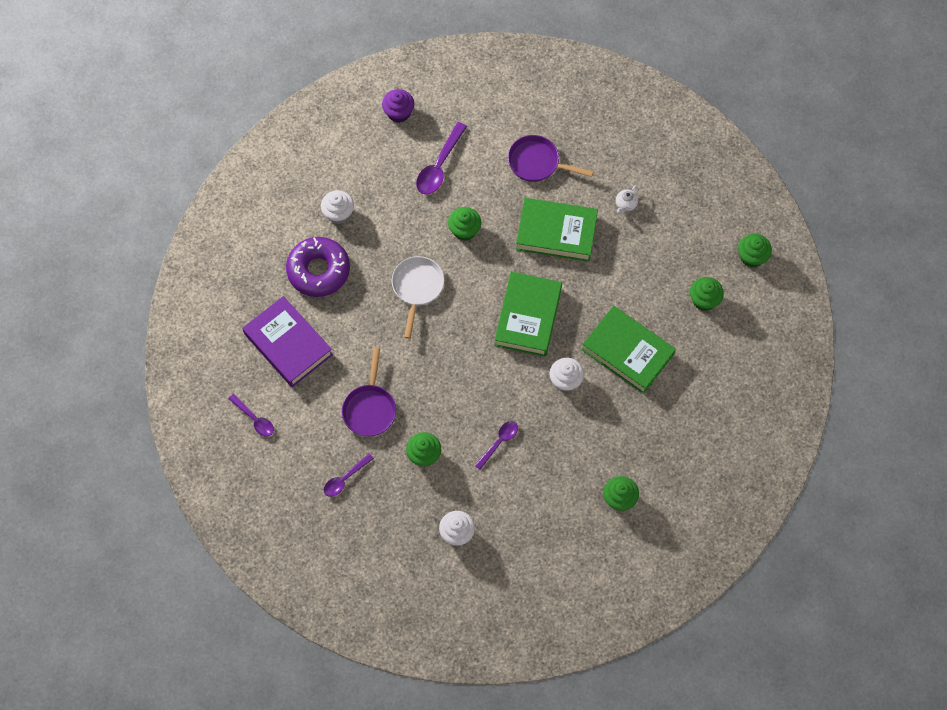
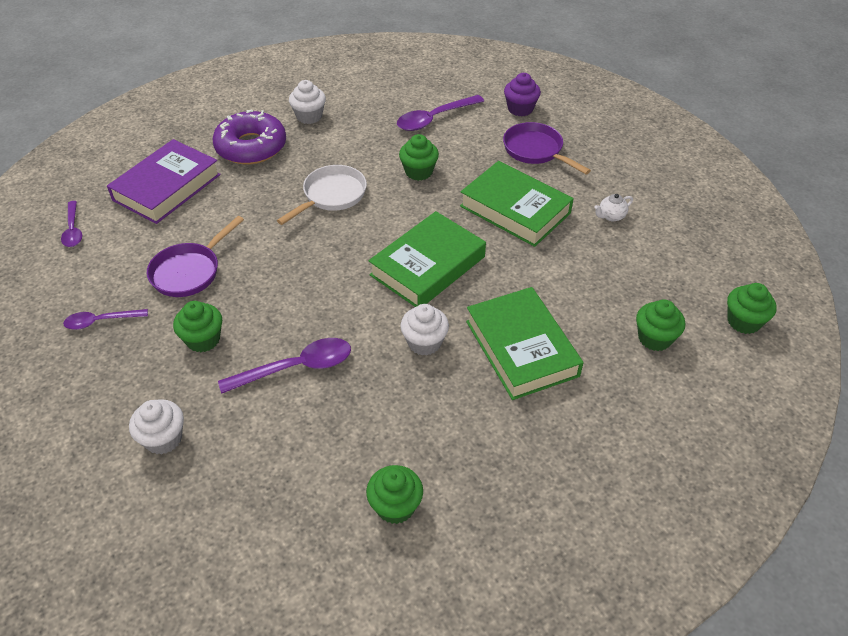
camera: 30 degrees right, 20 degrees down
(288, 344) = (167, 187): purple book -> purple book turned 45 degrees clockwise
(399, 113) = (427, 73): purple cupcake -> purple cupcake (520, 109)
(499, 442) = (296, 367): purple spoon -> purple spoon, size x1.58

